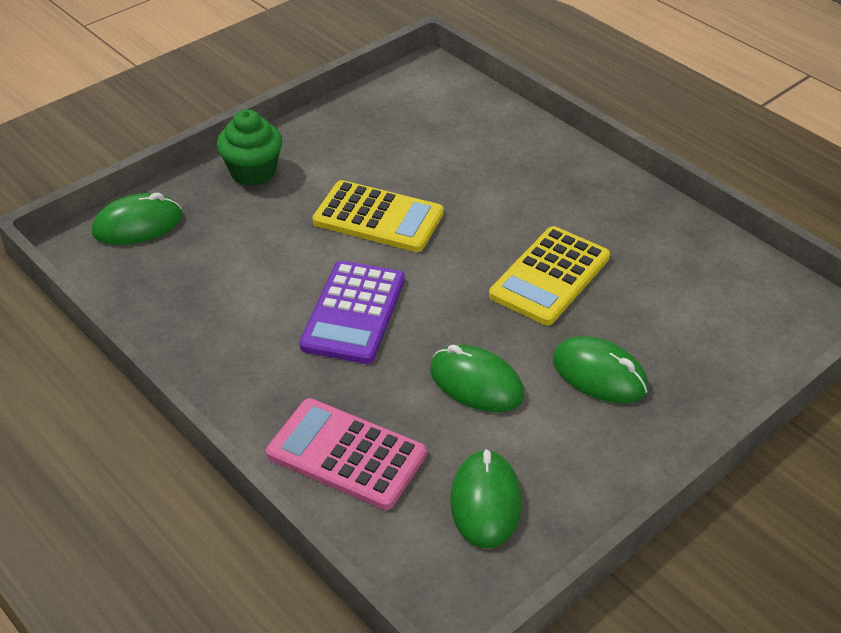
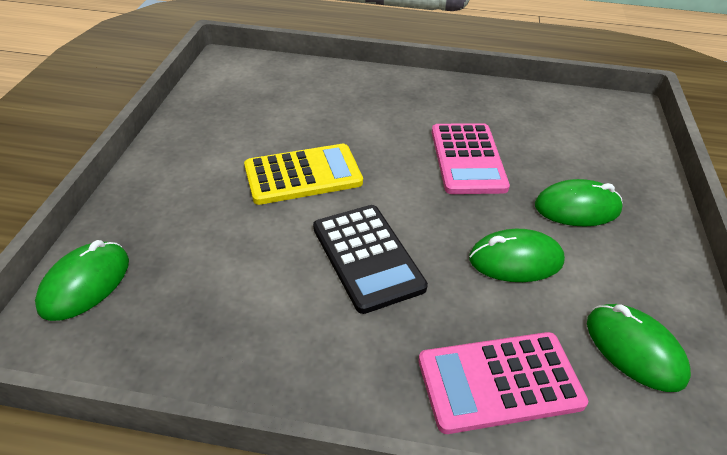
camera: 40 degrees left, 0 degrees up
(253, 172) = (158, 186): green cupcake -> none
(354, 313) = (367, 257): purple calculator -> black calculator
(550, 276) = (468, 159): yellow calculator -> pink calculator

